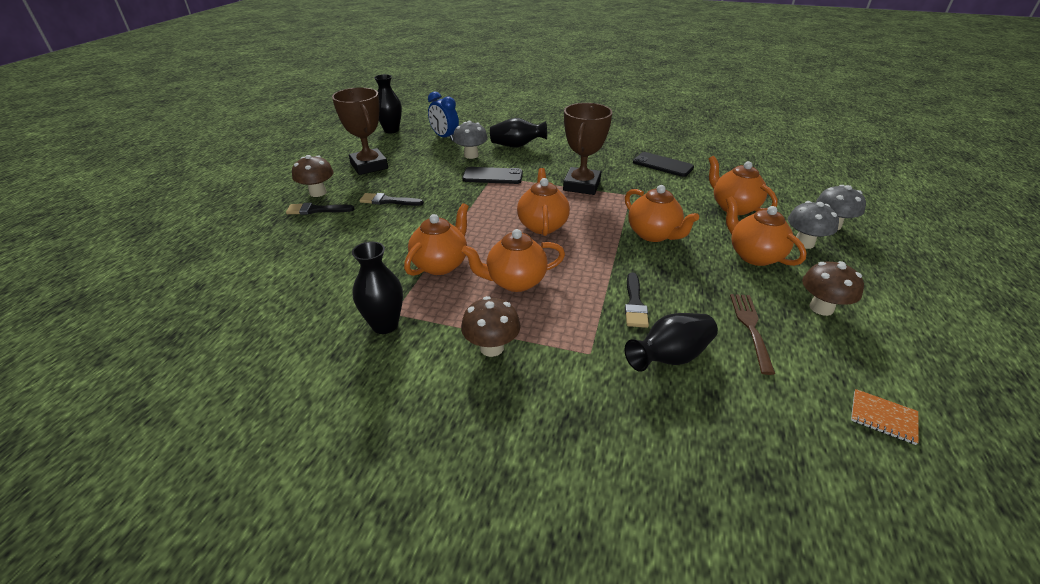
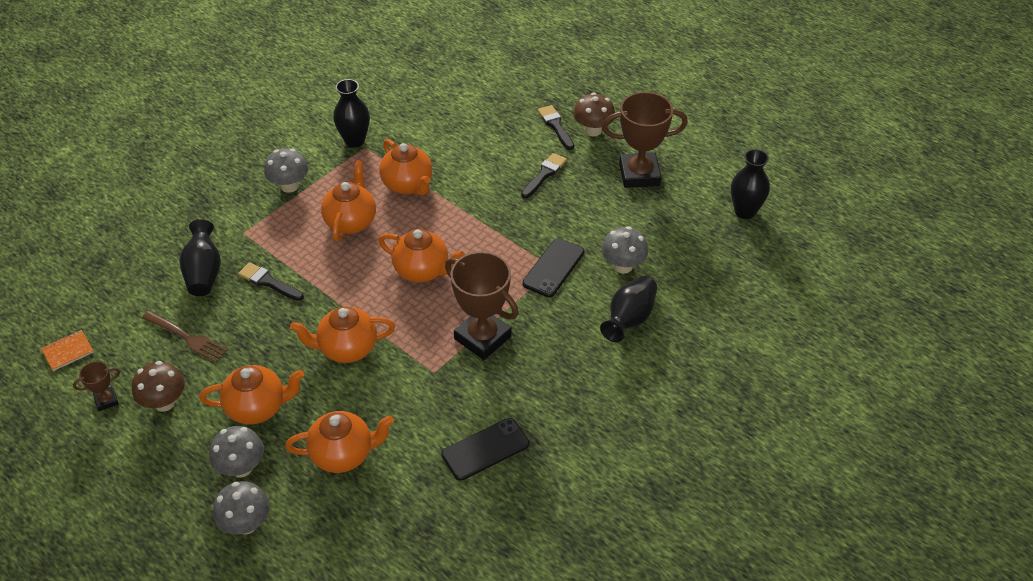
camera: 115 degrees right, 10 degrees up
(316, 210) = (555, 126): black brush -> black brush turned 45 degrees counterclockwise
(445, 137) = (694, 256): blue clock -> none
(491, 347) = (289, 186): brown mushroom -> grey mushroom
(874, 348) = (106, 400): none -> brown trophy

